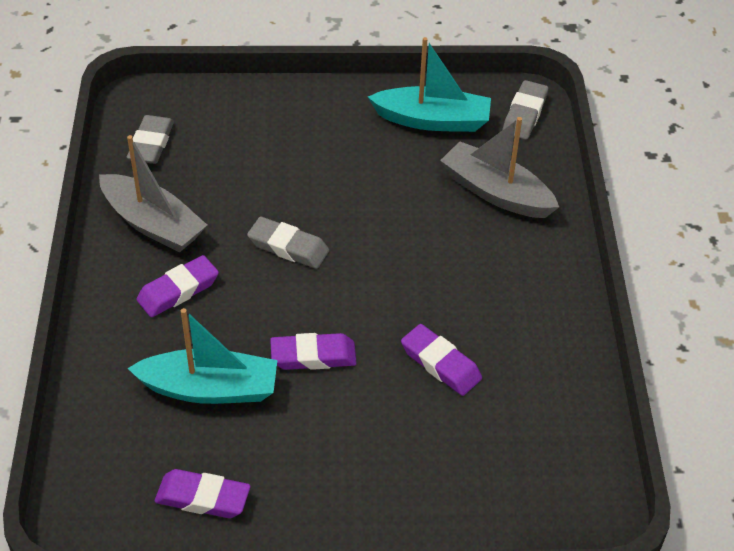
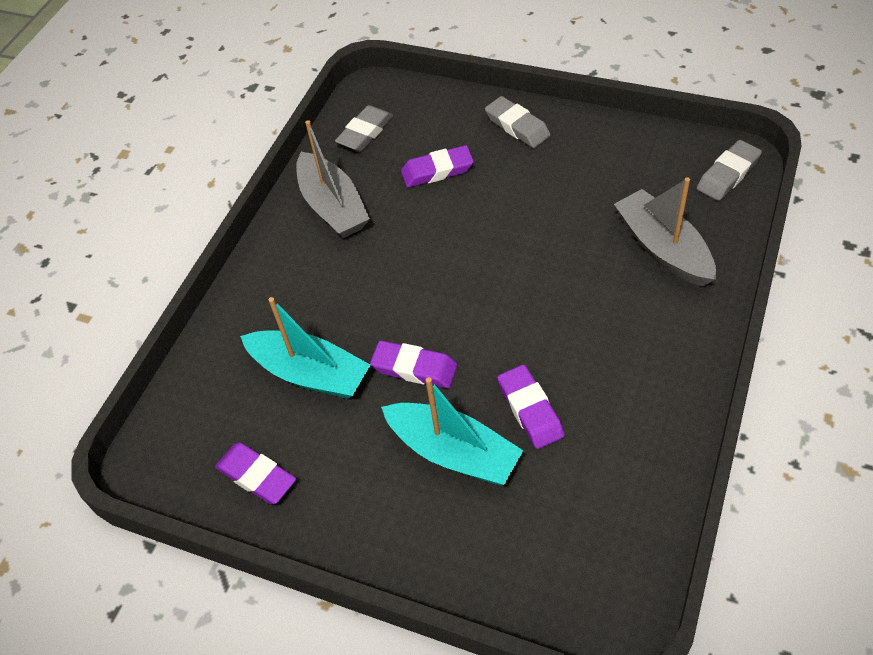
camera: 30 degrees right, 5 degrees up
(178, 290) = (326, 273): purple eraser -> purple eraser (437, 171)
(288, 247) = (440, 256): grey eraser -> grey eraser (517, 126)
(432, 120) = (631, 162): turquoise boat -> turquoise boat (453, 452)

